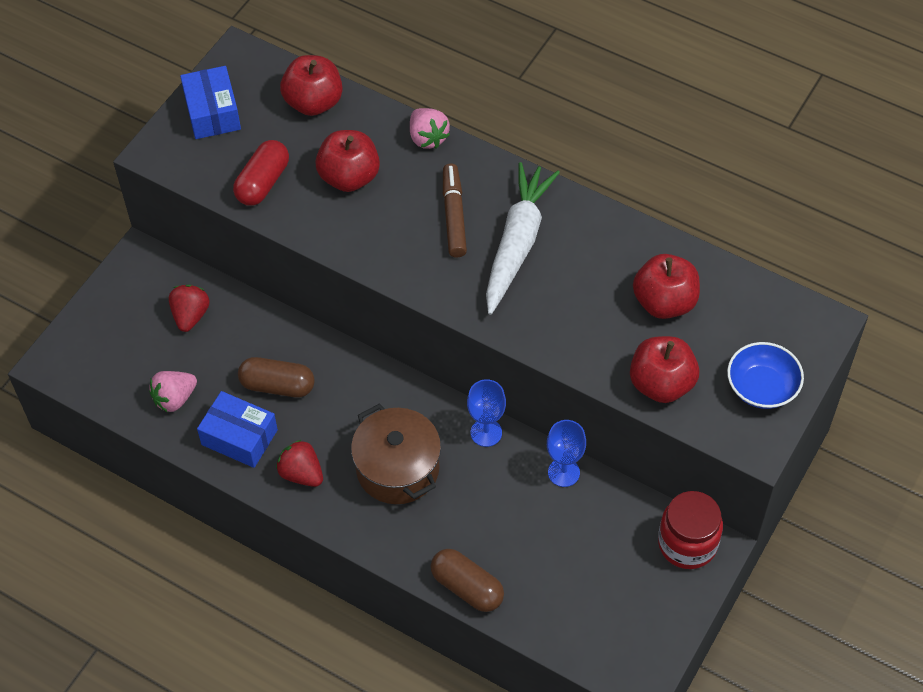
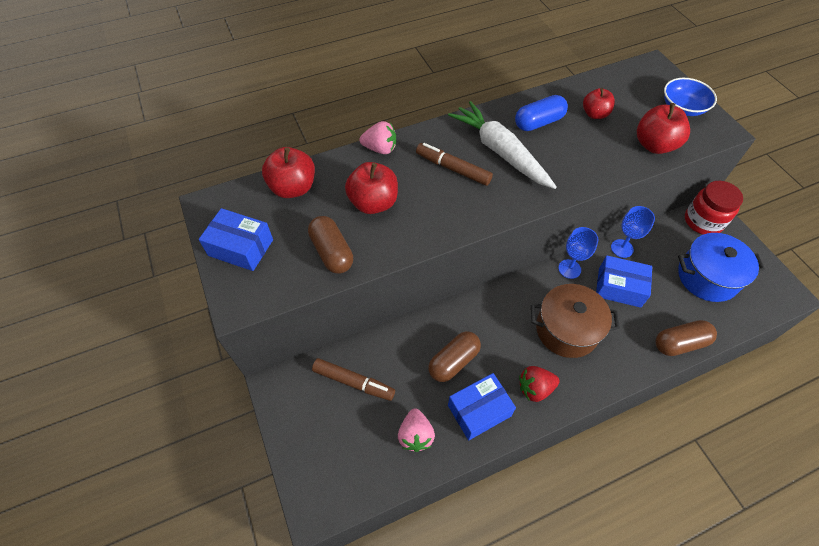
camera: 55 degrees left, 0 degrees up
(190, 315) = (353, 382): red strawberry -> brown marker
(263, 183) = (332, 252): red capsule -> brown capsule
(500, 495) = (619, 287): none -> blue box
(593, 581) = (707, 277): none -> blue pot
(598, 255) = (538, 122): none -> blue capsule
(664, 302) = (594, 114): red apple -> red apple, size x0.66

